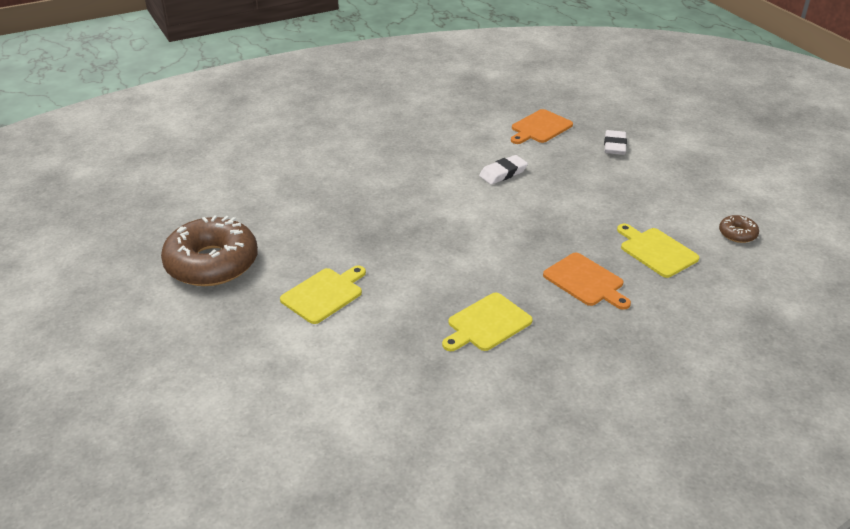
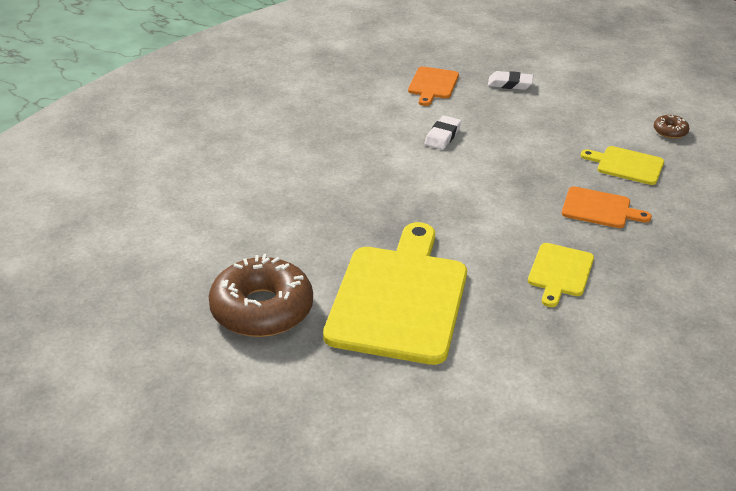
camera: 30 degrees left, 0 degrees up
(324, 294) = (399, 298): yellow cutting board -> yellow cutting board, size x2.10
(614, 146) = (510, 84): white eraser -> white eraser turned 60 degrees counterclockwise

